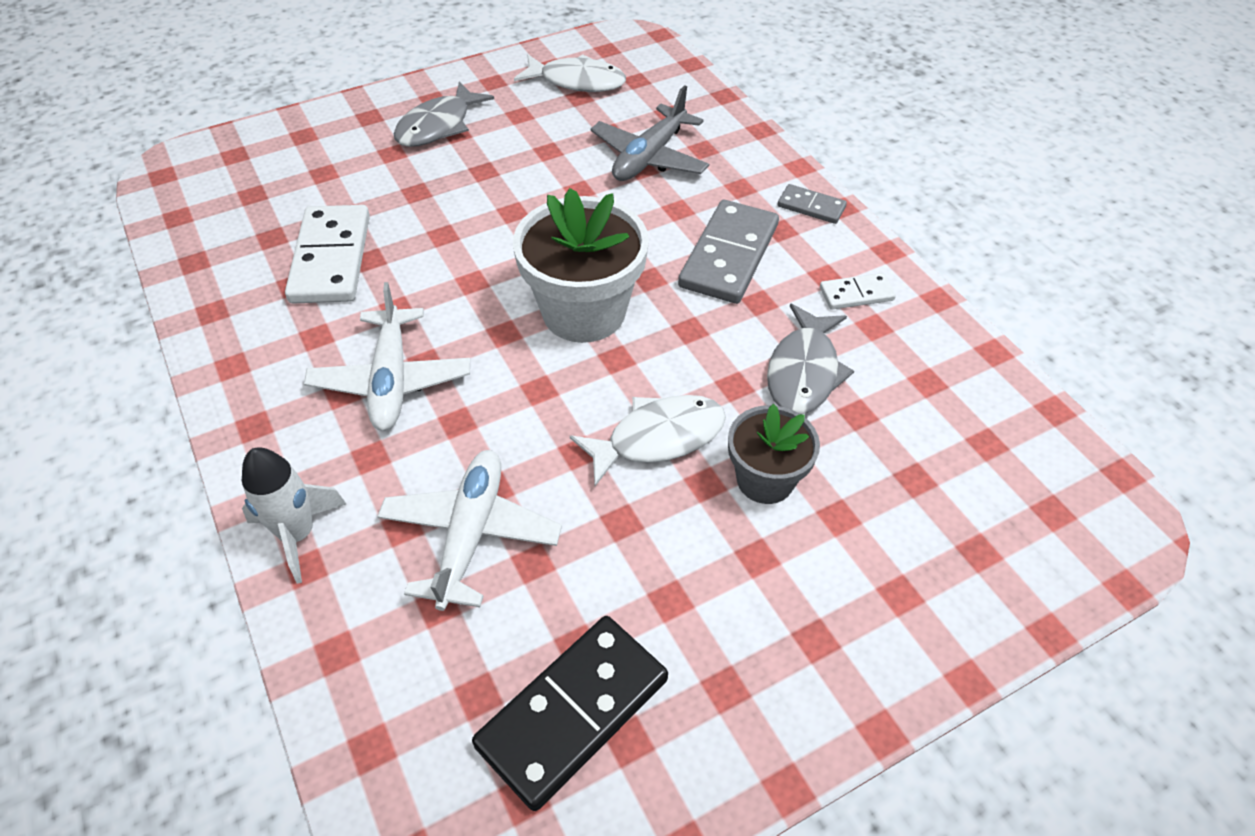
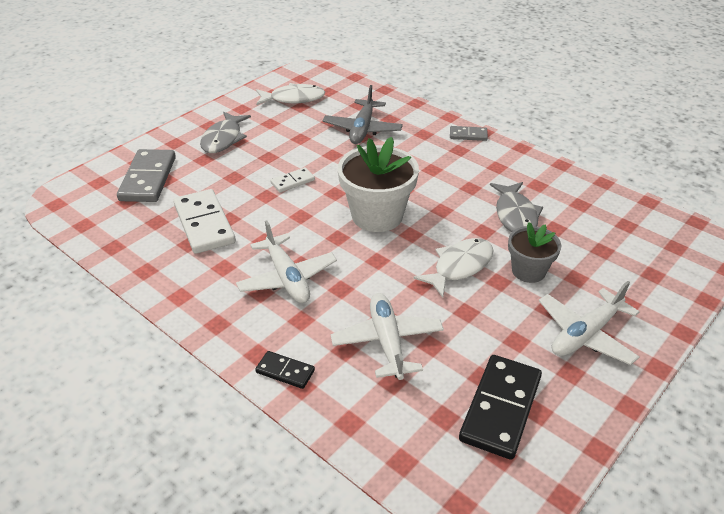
camera: 20 degrees left, 10 degrees down
(298, 534) = (285, 371): white rocket -> black domino
(729, 256) = (440, 169): grey domino -> grey domino (148, 179)
(792, 627) = (585, 334): none -> white plane
(856, 294) = (519, 172): white domino -> white domino (292, 182)

